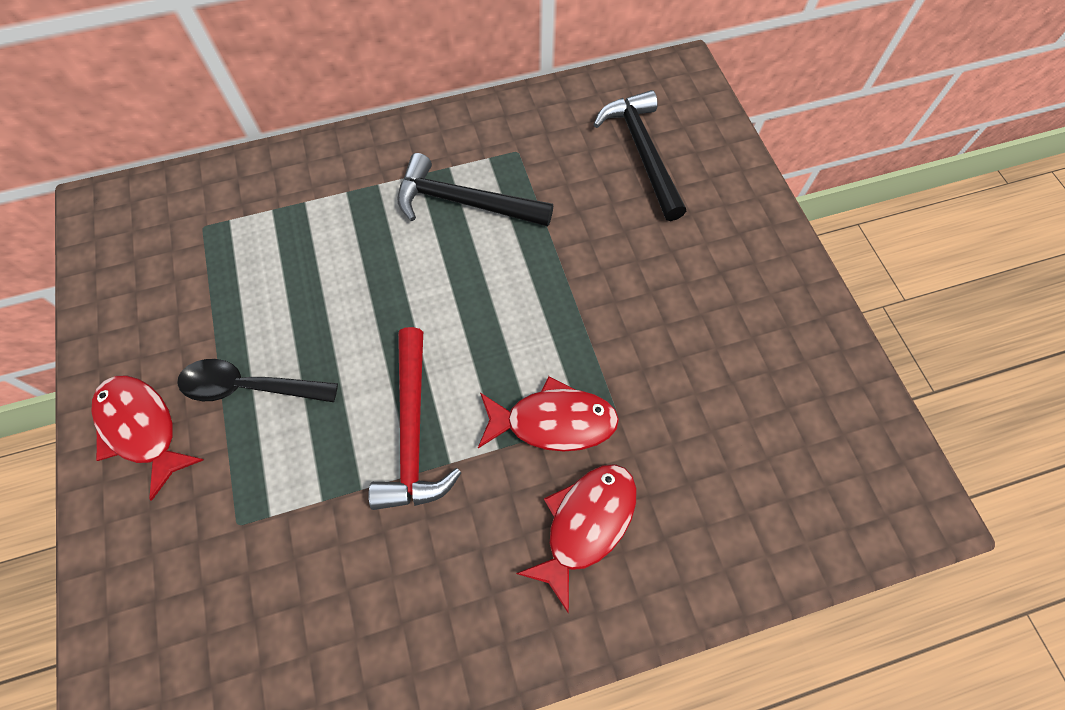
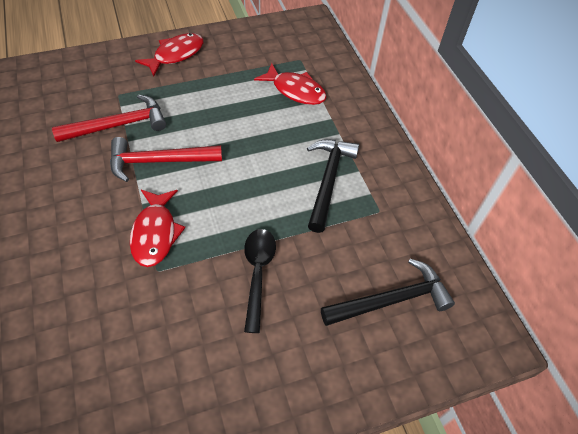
camera: 85 degrees right, 10 degrees down
(249, 387) = (195, 90): black spoon -> black spoon (257, 273)
(320, 511) = (119, 125): none -> red hammer
(586, 524) = (83, 250): red fish -> red fish (295, 90)

